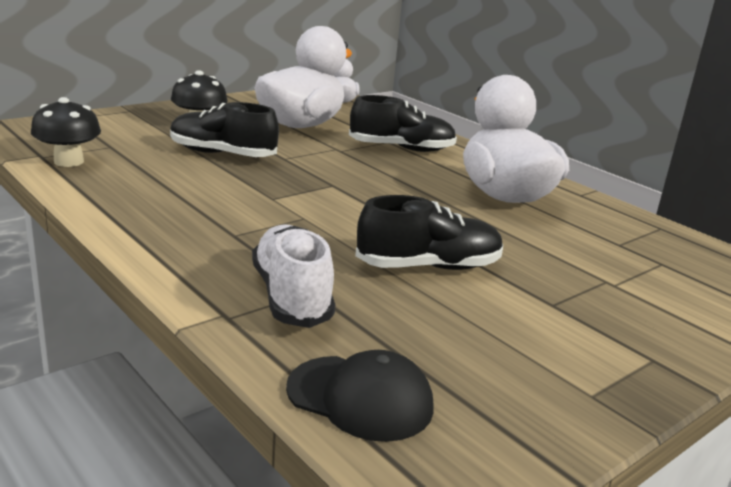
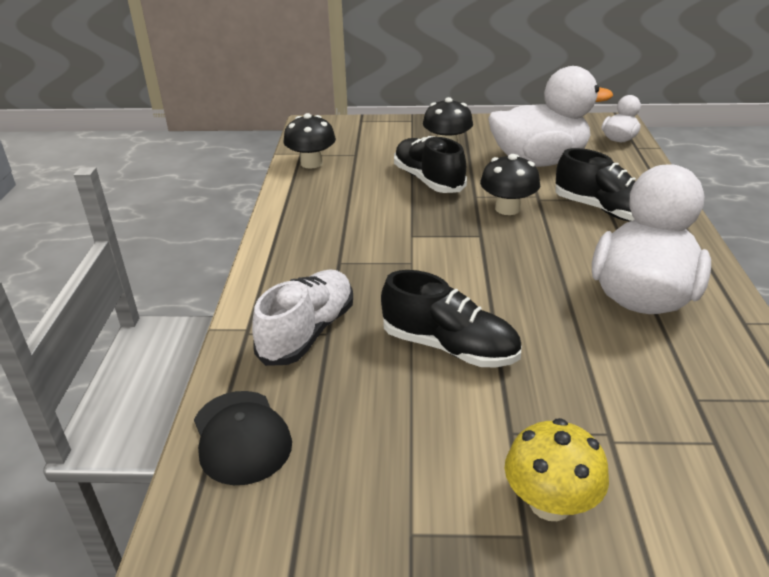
camera: 45 degrees right, 10 degrees up
(326, 162) = (507, 208): none -> black mushroom
(637, 334) = (550, 503): none -> yellow mushroom

